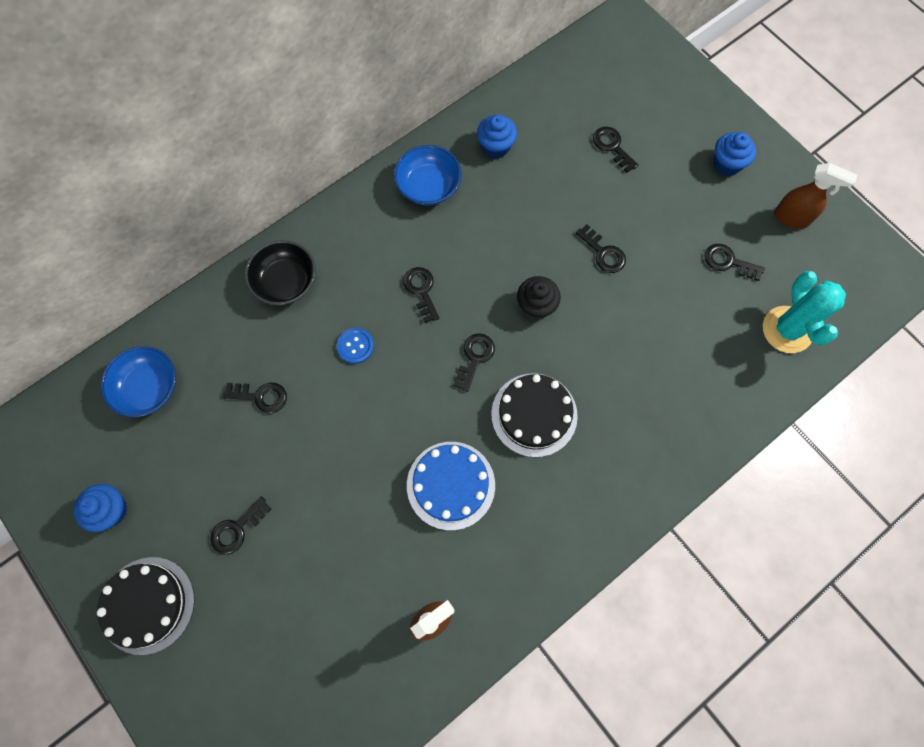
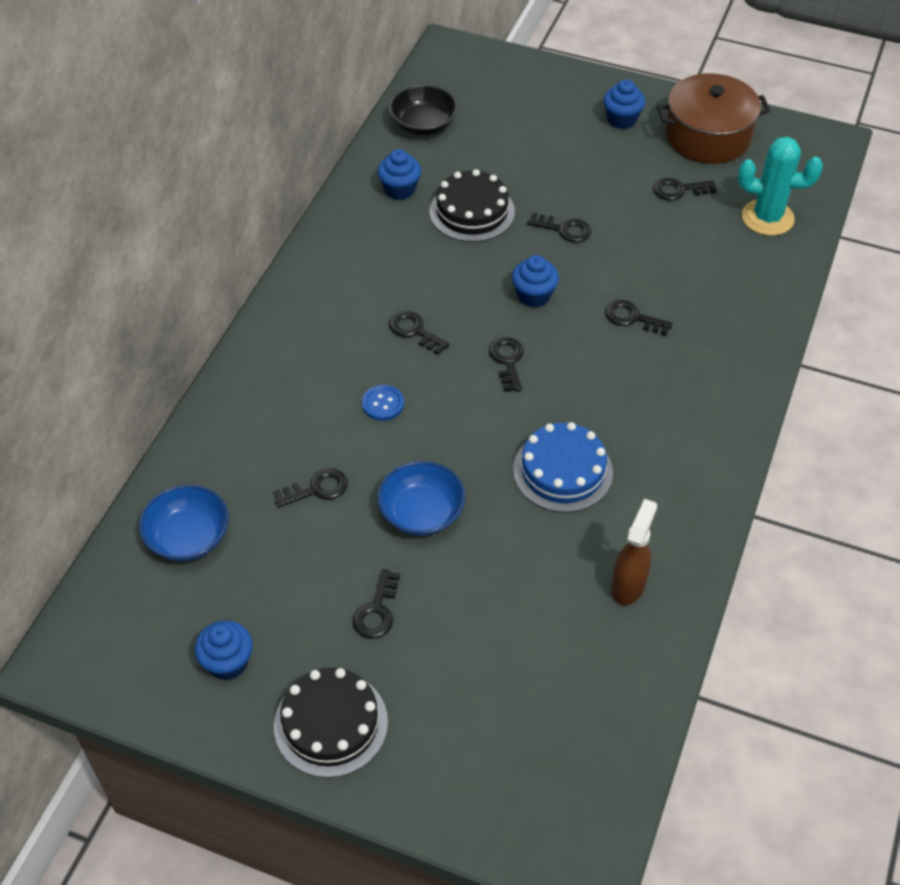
camera: 30 degrees left, 20 degrees down
(285, 282) = (270, 383): black bowl -> black bowl (423, 125)
(428, 186) = (357, 246): blue bowl -> blue bowl (421, 513)
(534, 414) = (597, 379): black cake -> black cake (472, 211)
(536, 306) = (534, 296): black cupcake -> blue cupcake
(612, 147) = (509, 147): black key -> black key (632, 318)
(787, 329) = (767, 218): turquoise cactus -> turquoise cactus turned 45 degrees counterclockwise
(791, 218) = (708, 136): brown spray bottle -> brown pot

